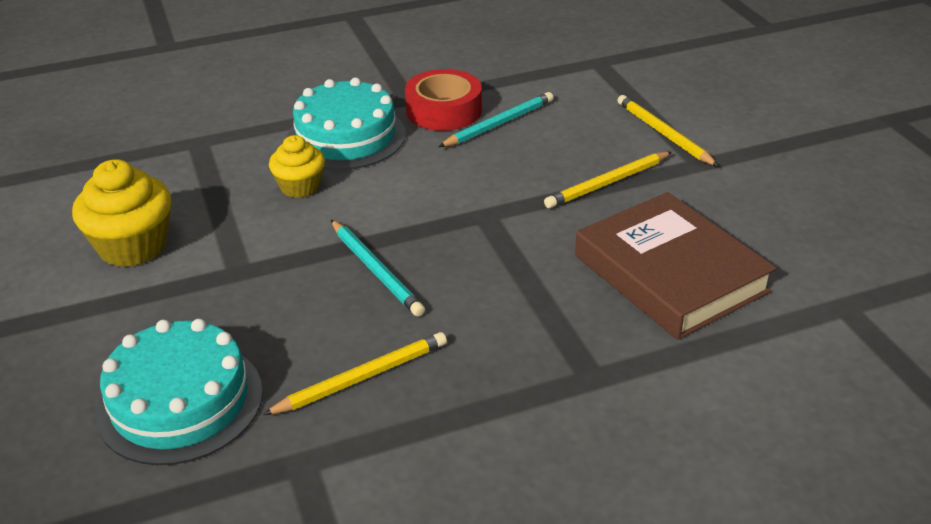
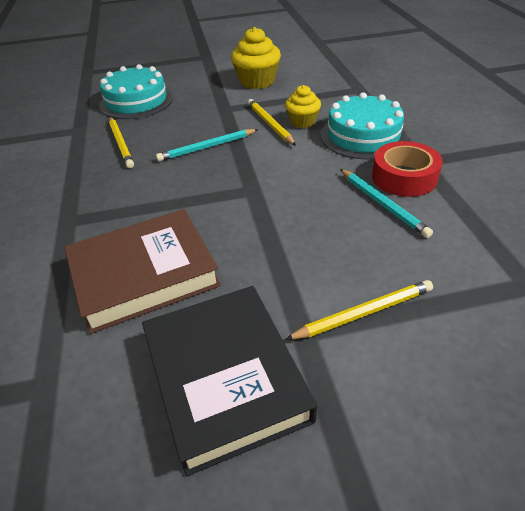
camera: 100 degrees right, 5 degrees up
(607, 183) = (279, 257): yellow pencil -> yellow pencil (270, 124)
(770, 198) = (225, 378): none -> black book

